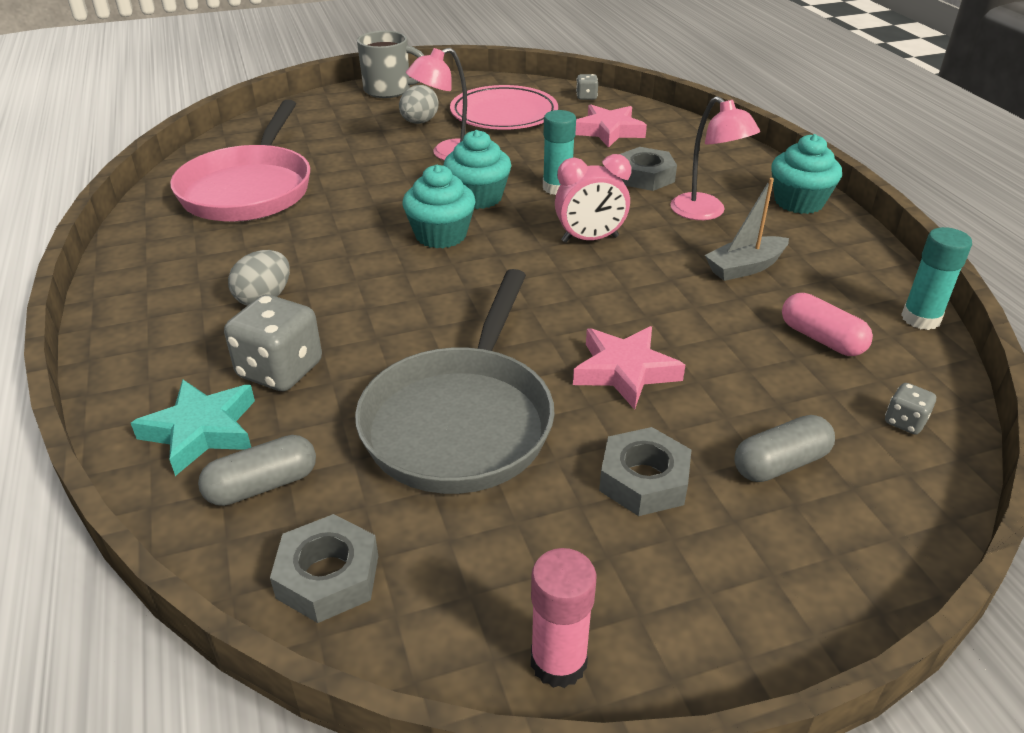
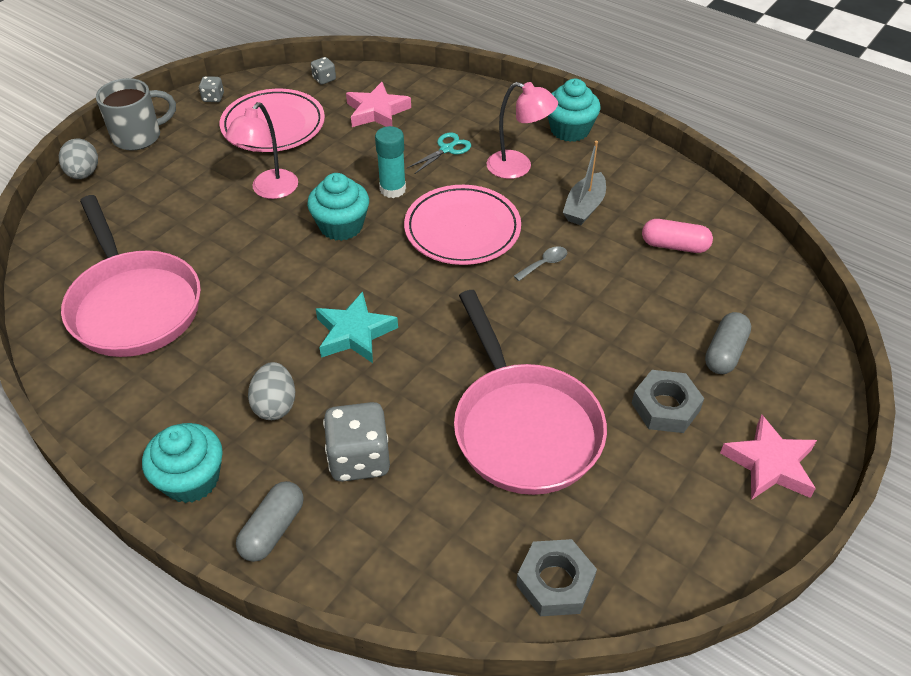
camera: 35 degrees left, 10 degrees up
(201, 431) = (358, 538): turquoise star -> turquoise star (354, 333)
(262, 485) = (447, 551): grey capsule -> grey capsule (273, 529)
(419, 122) = (208, 164): grey egg -> grey egg (84, 174)
(441, 235) = (350, 277): turquoise cupcake -> turquoise cupcake (191, 479)
(461, 421) = (523, 427): grey pan -> pink pan
(558, 662) = (723, 548): pink glue stick -> none
(590, 239) = (462, 229): pink clock -> pink plate
(625, 371) = (586, 332): pink star -> pink star (770, 464)
(645, 176) = (446, 149): grey nut -> turquoise scissors
(645, 297) = (544, 264): none -> grey spoon
(905, 422) = (762, 286): grey dice -> grey dice (213, 98)
(920, 318) = (714, 201): turquoise glue stick -> none

